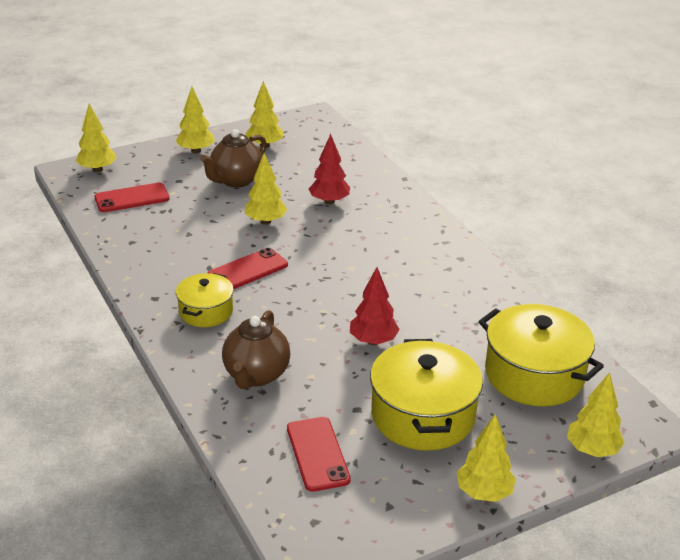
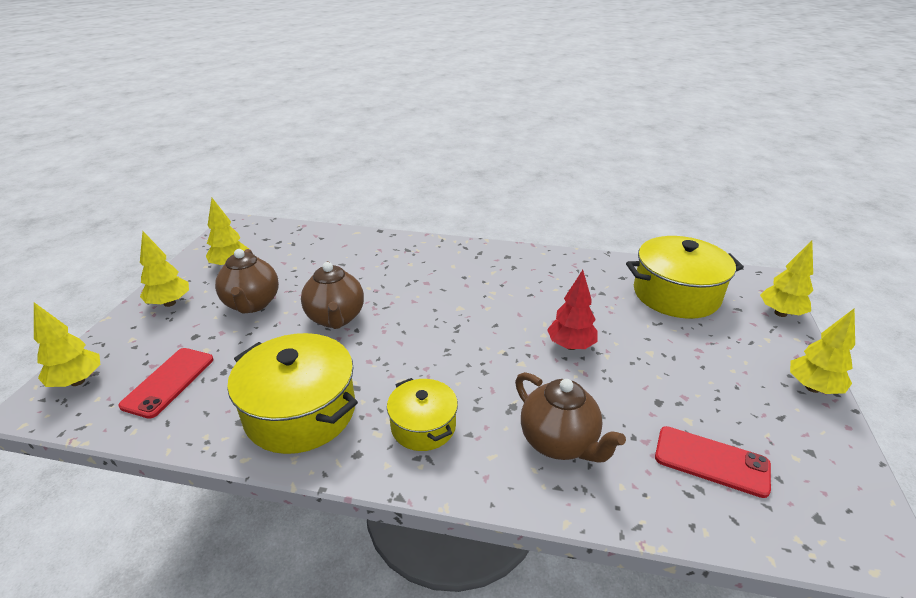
camera: 50 degrees left, 0 degrees up
(248, 270) = (392, 365): red phone -> none
(265, 221) = (336, 318): yellow tree -> brown teapot
(329, 201) = (357, 274): red tree -> none
(422, 415) = (692, 369): yellow pot -> yellow pot (300, 412)

